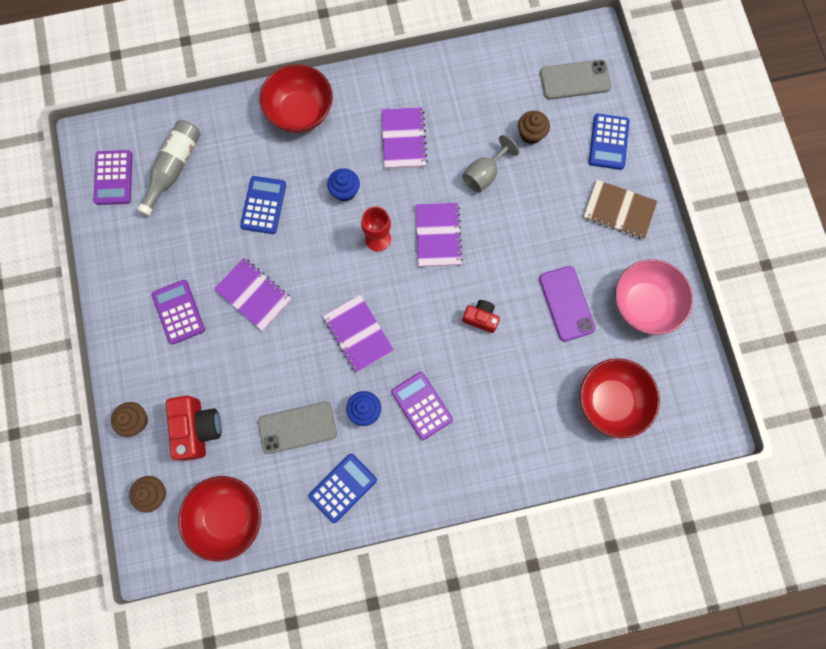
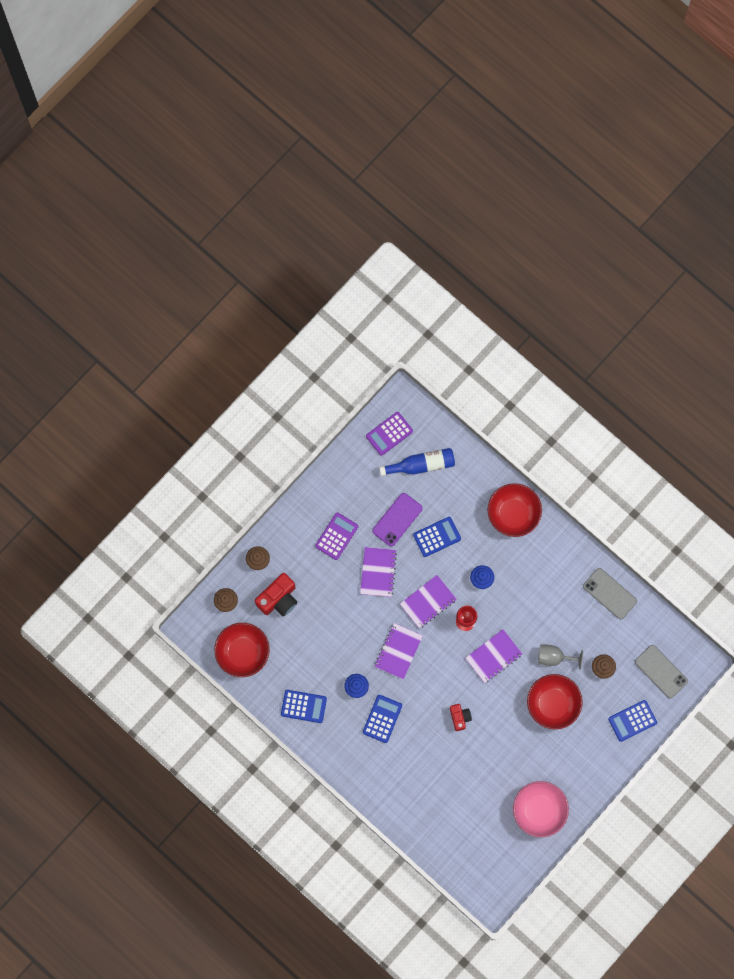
camera: 55 degrees right, 0 degrees up
(174, 168) = (421, 465): grey bottle -> blue bottle
(297, 427) = (319, 655): grey phone -> grey phone (609, 593)
(403, 139) = (541, 591): purple notebook -> purple notebook (428, 602)
(422, 405) = (382, 719): purple calculator -> blue calculator
(566, 303) = (505, 763): purple phone -> purple phone (397, 519)
(611, 401) = (463, 829): red bowl -> red bowl (553, 704)
(619, 210) = (590, 757): brown notebook -> none

